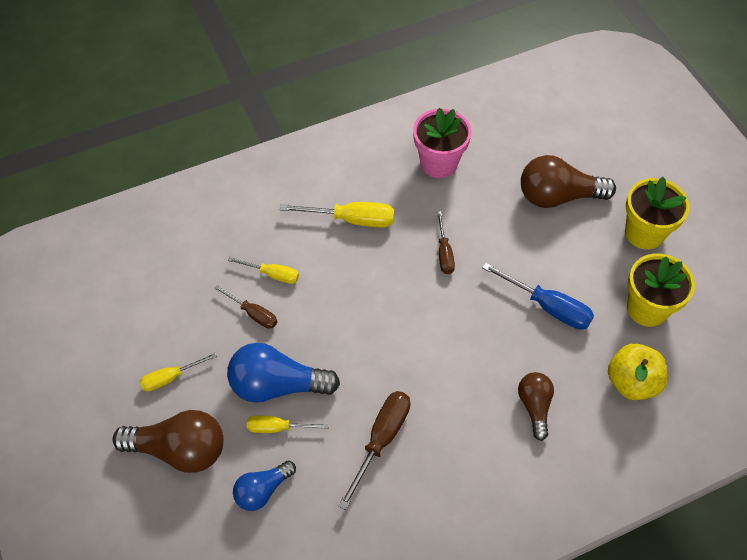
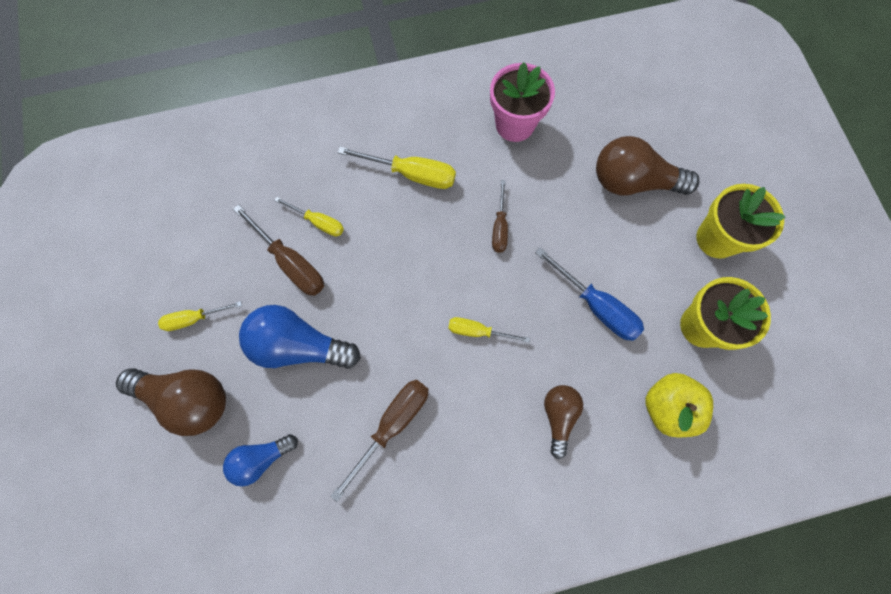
camera: 10 degrees right, 15 degrees up
(253, 314) = (290, 262): brown screwdriver -> brown screwdriver, size x1.60
(277, 428) = (290, 393): yellow screwdriver -> yellow screwdriver (478, 331)

